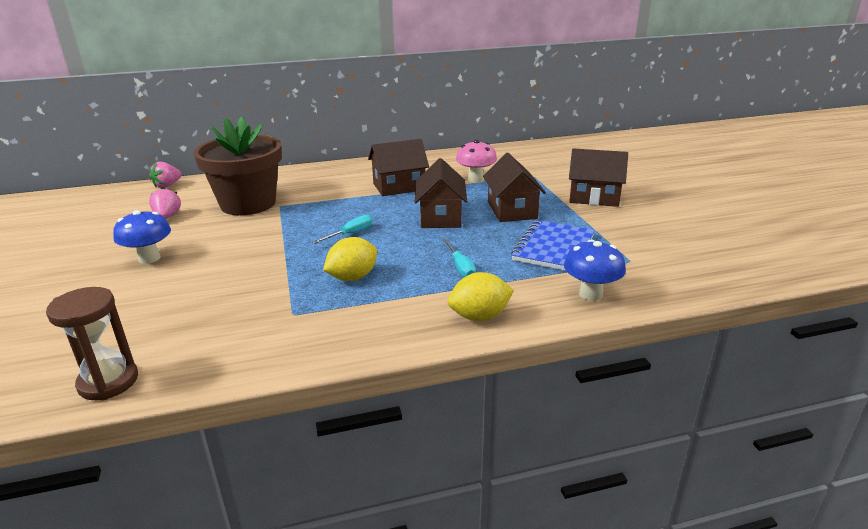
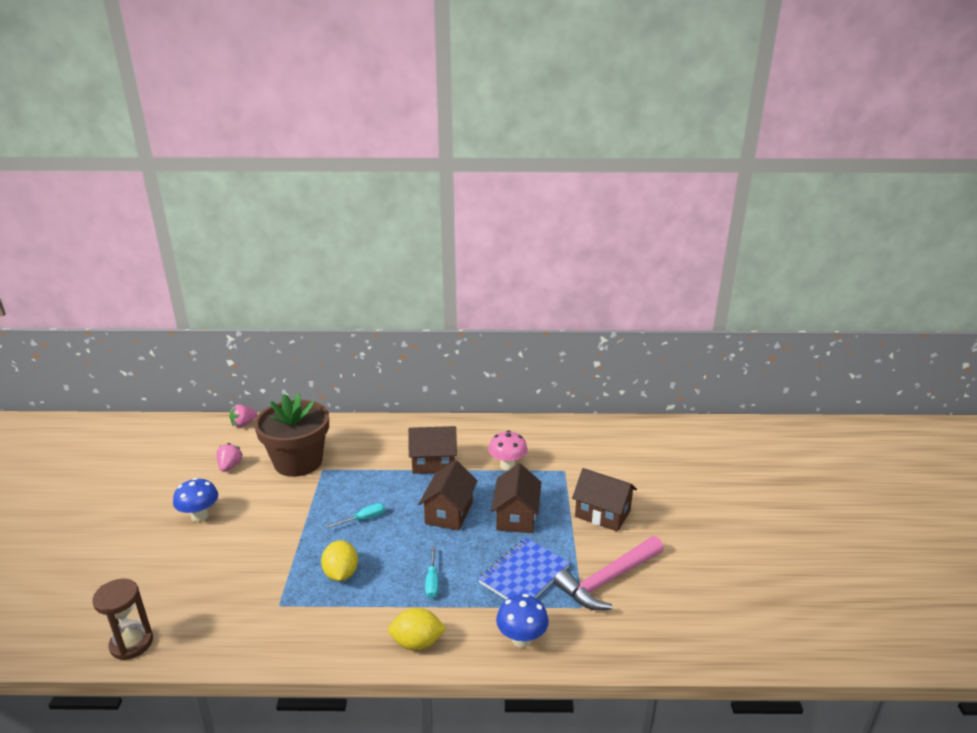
camera: 15 degrees right, 0 degrees up
(352, 277) = (341, 574): yellow lemon -> yellow lemon turned 75 degrees counterclockwise
(639, 239) = (608, 580): none -> pink hammer

